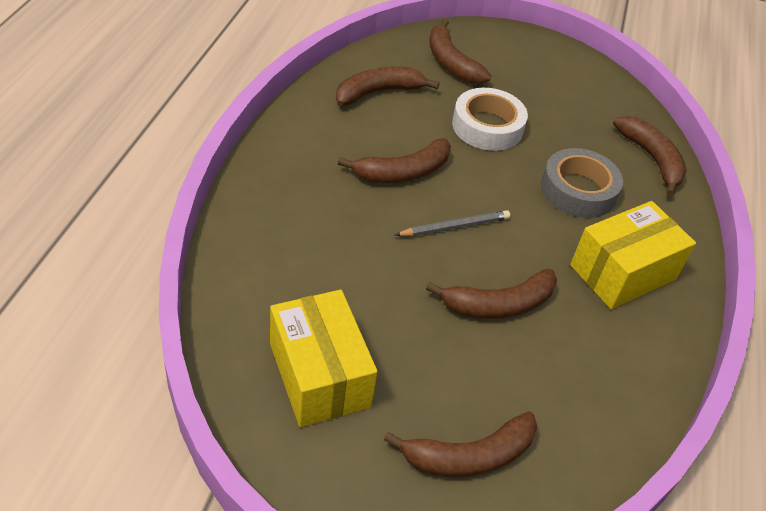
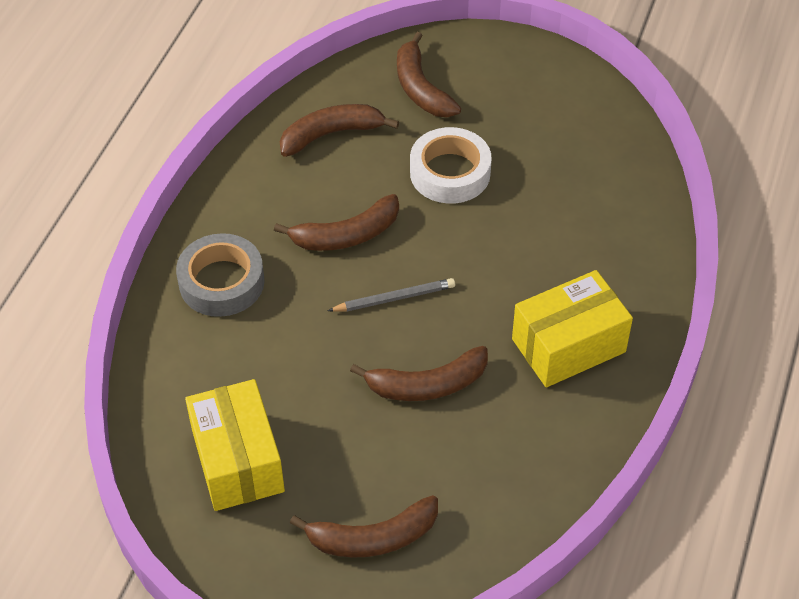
camera: 10 degrees right, 5 degrees up
(578, 190) = (539, 249): grey tape -> grey tape (221, 282)
(651, 159) = (635, 206): brown banana -> none

